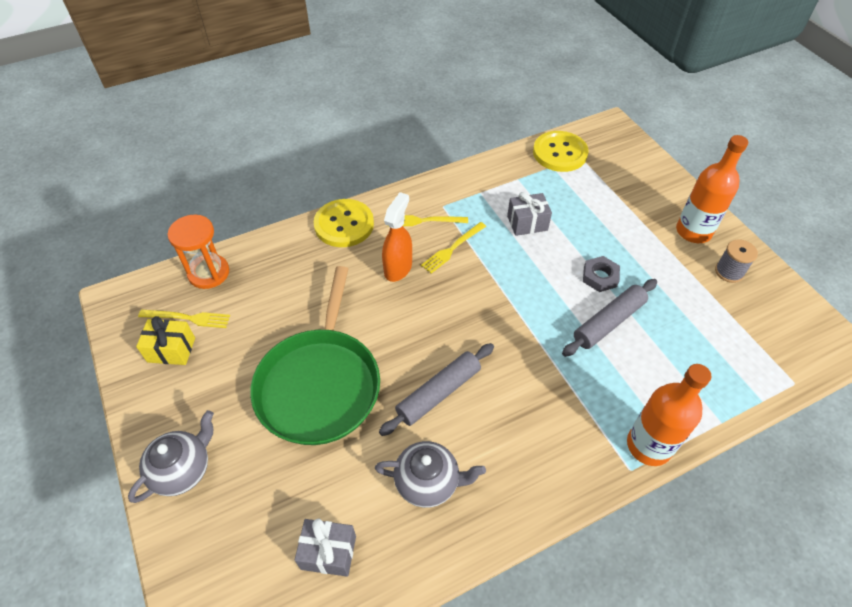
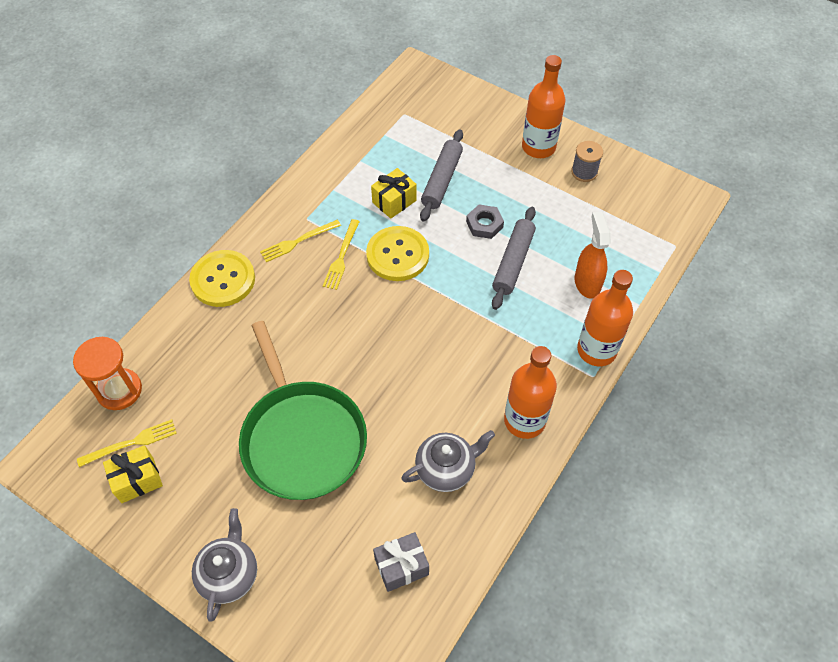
camera: 30 degrees left, 5 degrees up
(398, 268) = (303, 298): orange spray bottle -> orange spray bottle (587, 283)
(438, 393) = (409, 392): grey rolling pin -> grey rolling pin (441, 180)
(527, 223) = (394, 201): grey gift -> yellow gift
(533, 476) = (524, 420): none -> orange bottle
(560, 153) = (383, 117): yellow button -> yellow button (397, 255)

